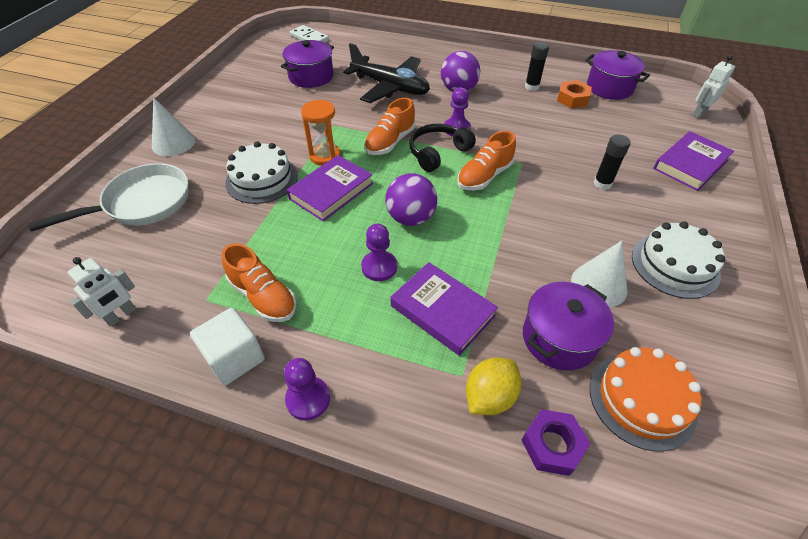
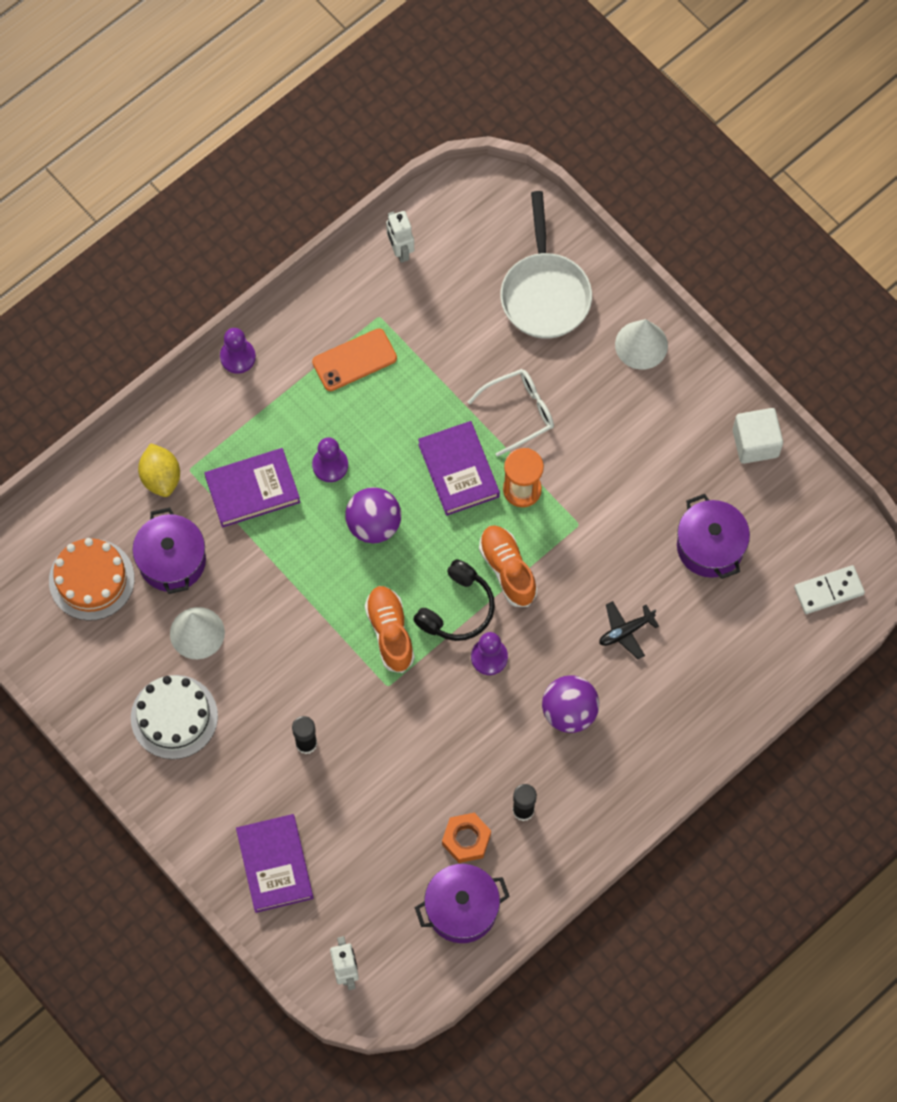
camera: 120 degrees right, 20 degrees up
(235, 358) = (305, 320): white cube -> white cube (755, 443)
(262, 179) = (519, 412): white cake -> white glasses
(263, 296) = (354, 360): orange shoe -> orange phone
(390, 87) = (625, 631): black plane -> black plane, size x0.47
(438, 153) = (457, 609): black headphones -> black headphones turned 45 degrees clockwise
(552, 445) = (103, 495): purple nut -> none

